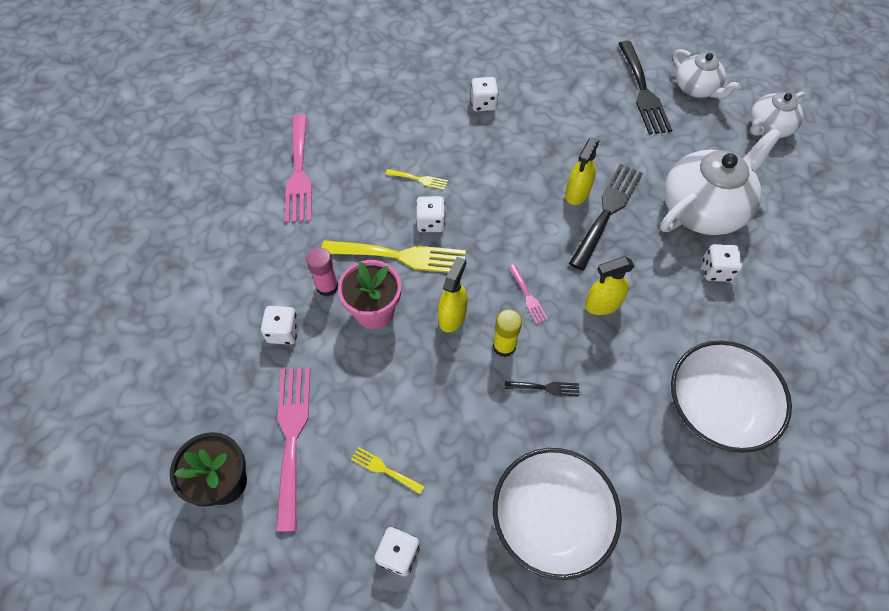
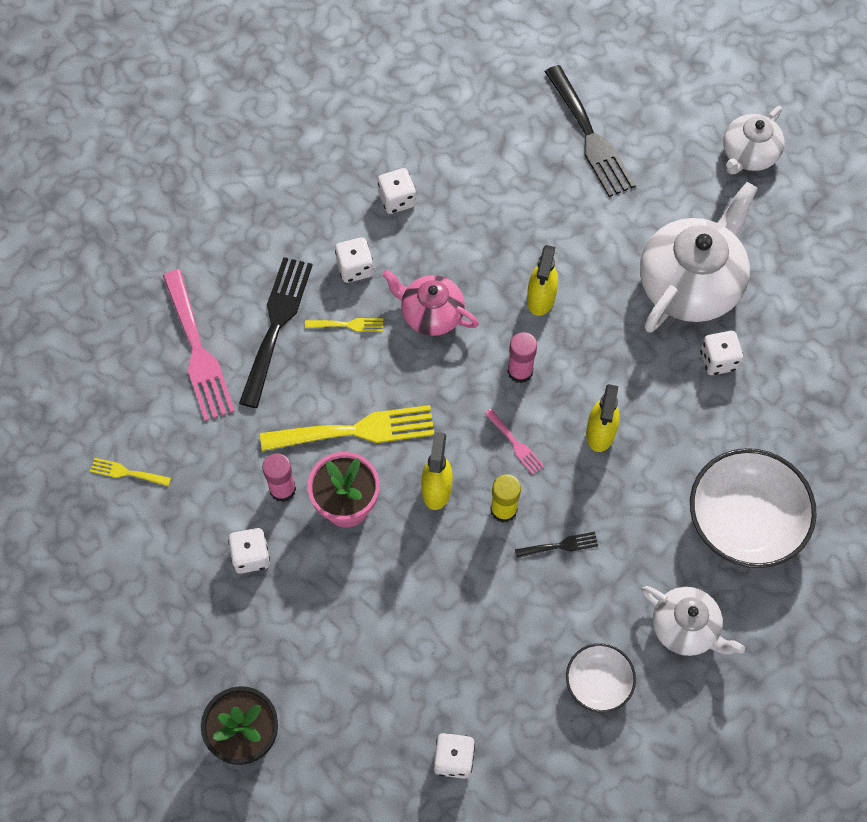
camera: 15 degrees left, 5 degrees up
(292, 437) = (302, 670): pink fork -> none
(384, 469) = (412, 678): yellow fork -> yellow fork (126, 472)
(431, 222) = (378, 379): white dice -> white dice (355, 268)
(486, 185) = (431, 314): none -> pink teapot
(546, 242) = (520, 371): none -> pink glue stick
(551, 518) = (598, 682): white bowl -> white bowl, size x0.54
(602, 304) = (600, 432): yellow spray bottle -> yellow spray bottle turned 45 degrees counterclockwise
(607, 211) = (581, 314): black fork -> black fork (276, 325)
(696, 88) = (654, 117): white teapot -> white teapot (685, 628)

